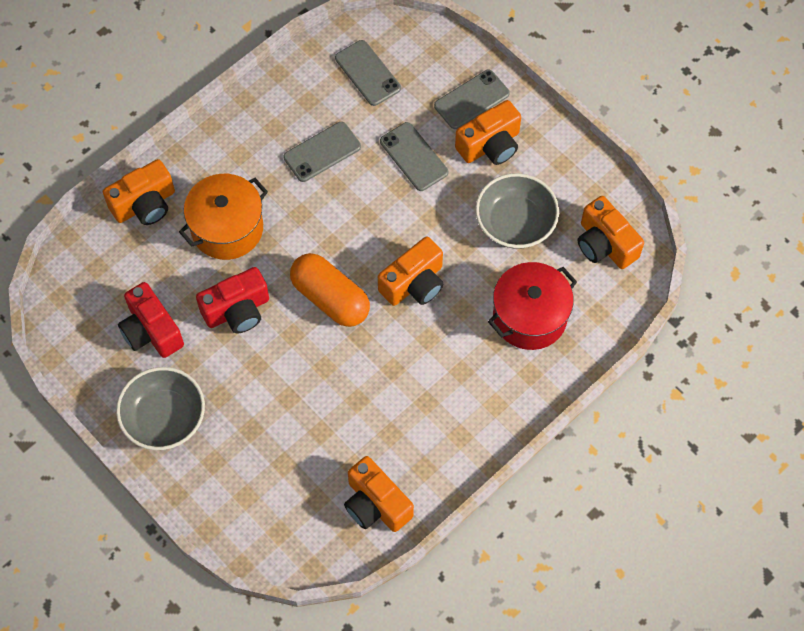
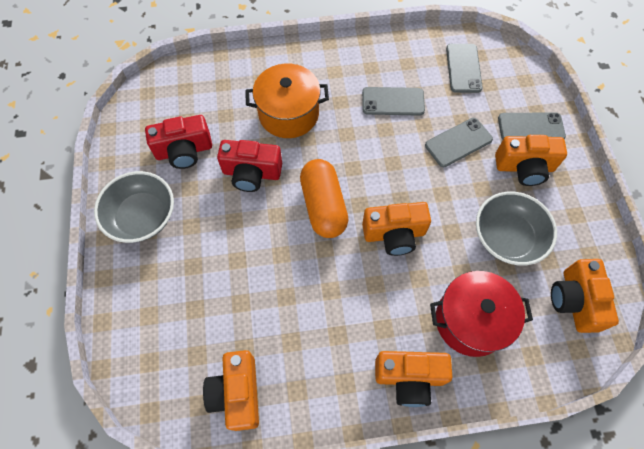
camera: 35 degrees right, 0 degrees up
(145, 204) = (247, 67): orange camera -> orange camera (409, 378)
(151, 331) = (184, 151): red camera -> red camera turned 105 degrees counterclockwise
(414, 157) = (458, 142): grey phone -> grey phone turned 60 degrees clockwise

